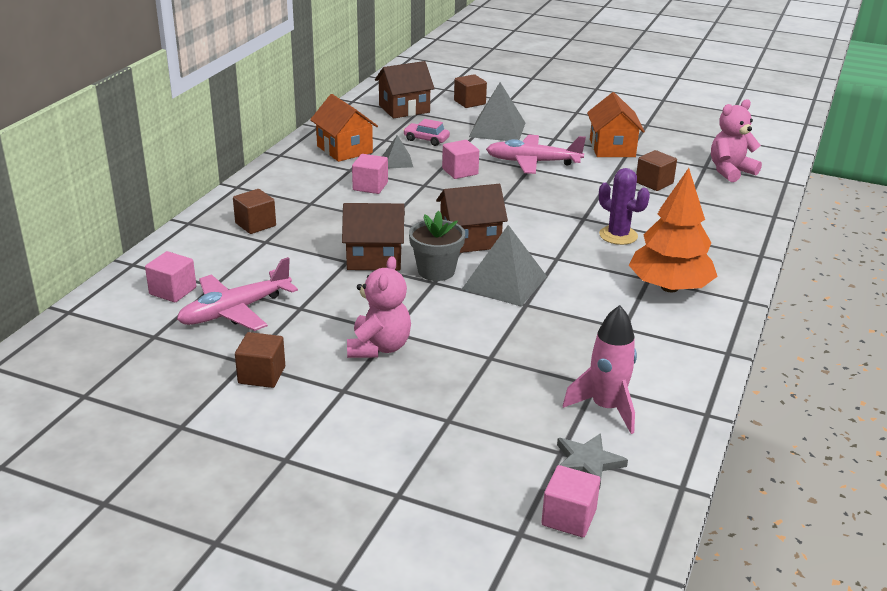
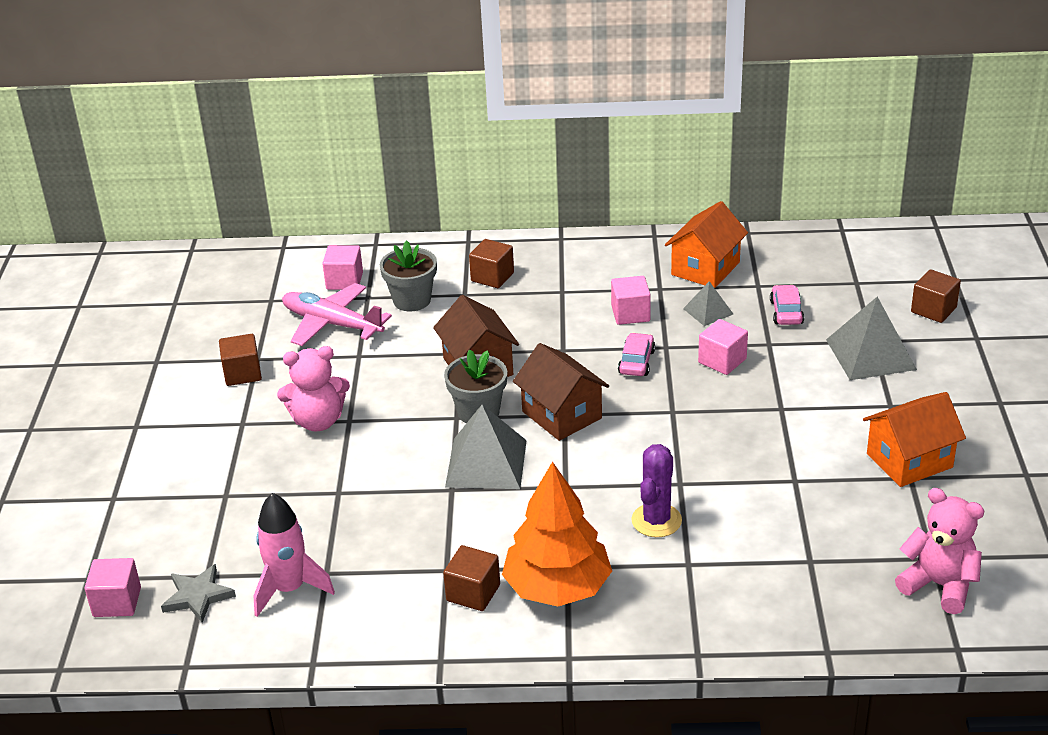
camera: 70 degrees right, 5 degrees up
(245, 266) = (412, 300): none -> grey flower pot
(404, 109) = (858, 270): brown house -> none
(432, 199) = (636, 362): none -> pink car
(532, 162) = (799, 406): pink plane -> none
(654, 183) = (832, 520): brown cube -> brown cube (473, 593)

